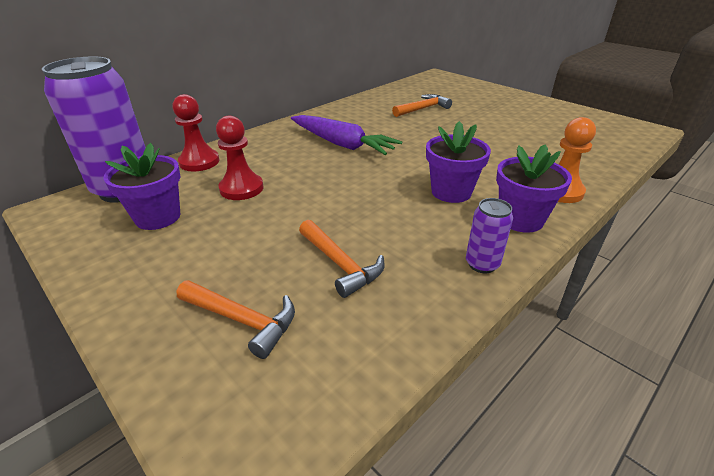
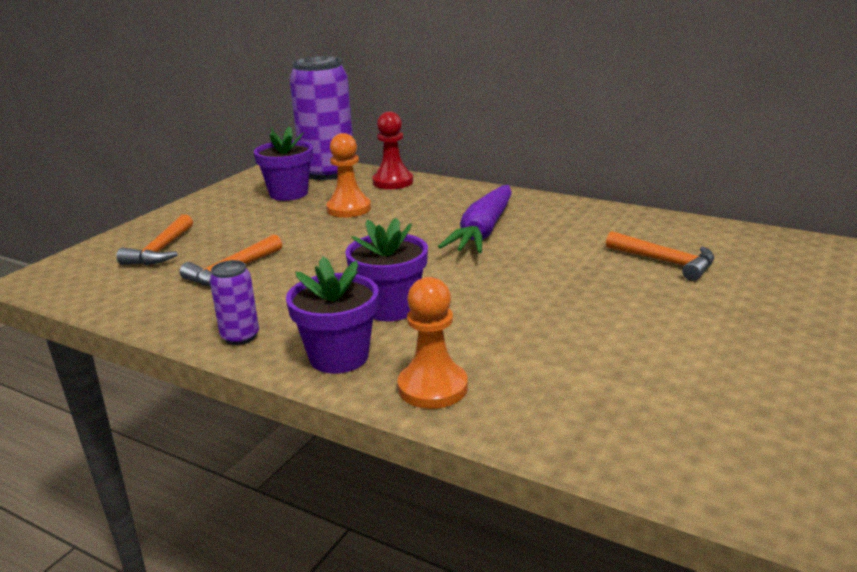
camera: 75 degrees right, 10 degrees down
(241, 188) = (349, 209): red pawn -> orange pawn

